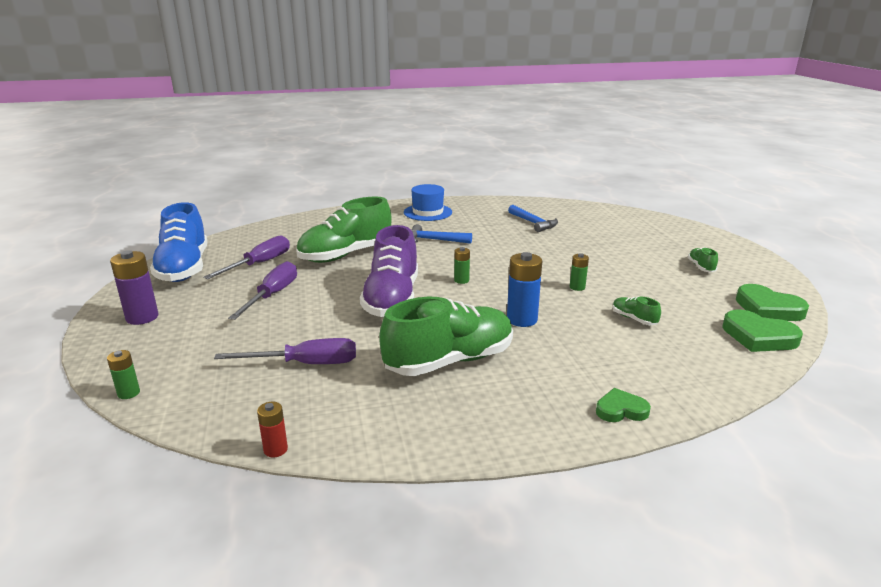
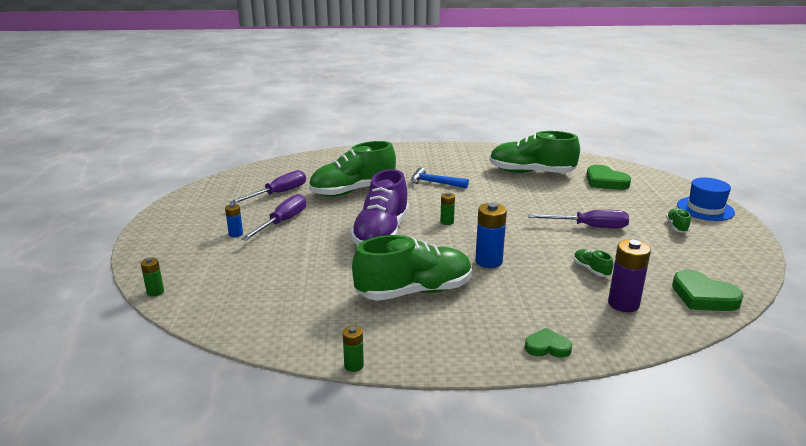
camera: 10 degrees right, 0 degrees up
(142, 317) = (176, 232): purple battery -> purple battery (623, 304)
(184, 268) = (216, 193): blue shoe -> none
(218, 313) = (235, 234): none -> blue battery
(275, 449) = (256, 347): red battery -> none
(305, 364) = (295, 282): purple screwdriver -> purple screwdriver (589, 227)
(427, 212) = (436, 156): blue hat -> blue hat (705, 209)
(533, 223) = (531, 173): blue hammer -> green shoe
(577, 287) = (550, 236): green battery -> green battery (354, 365)
(768, 308) = (725, 271): green heart -> green heart (605, 181)

